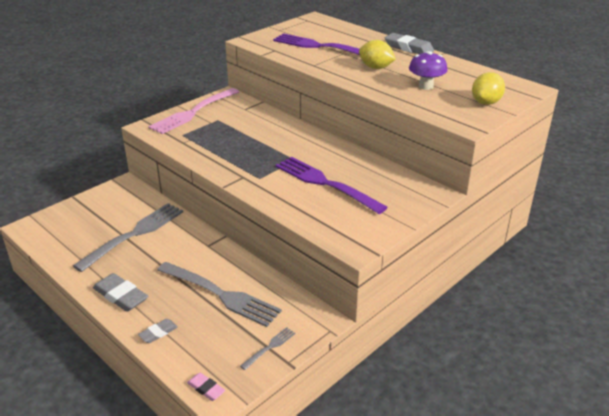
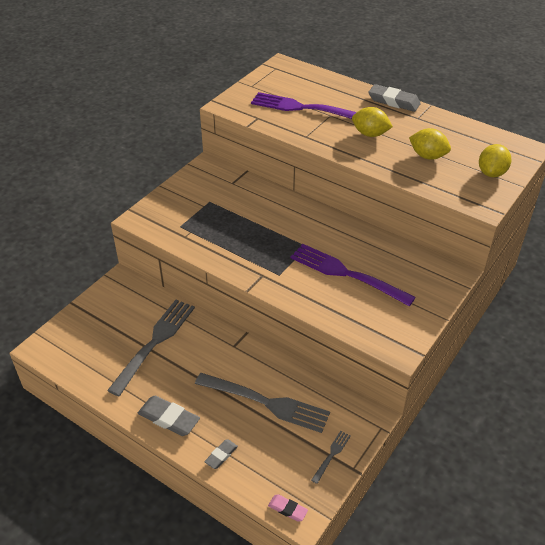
camera: 10 degrees left, 10 degrees up
(193, 112) = (180, 193): pink fork -> none
(426, 86) = (427, 156): purple mushroom -> yellow lemon

